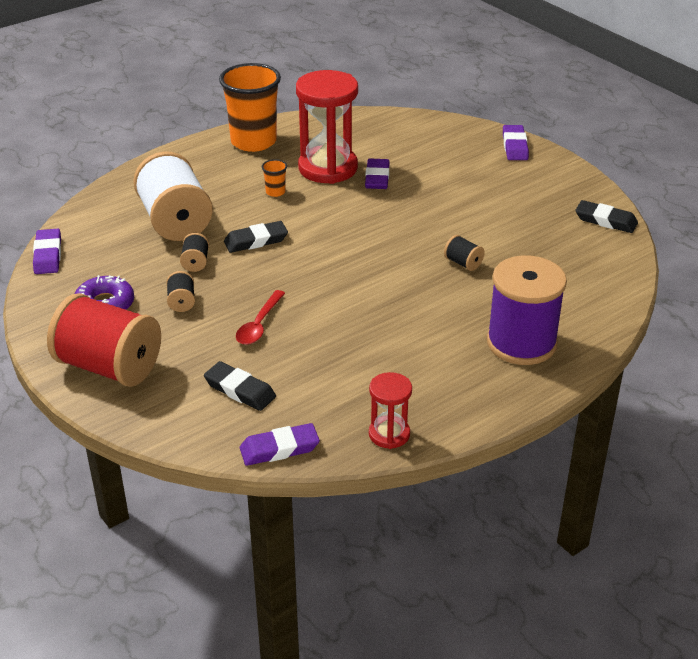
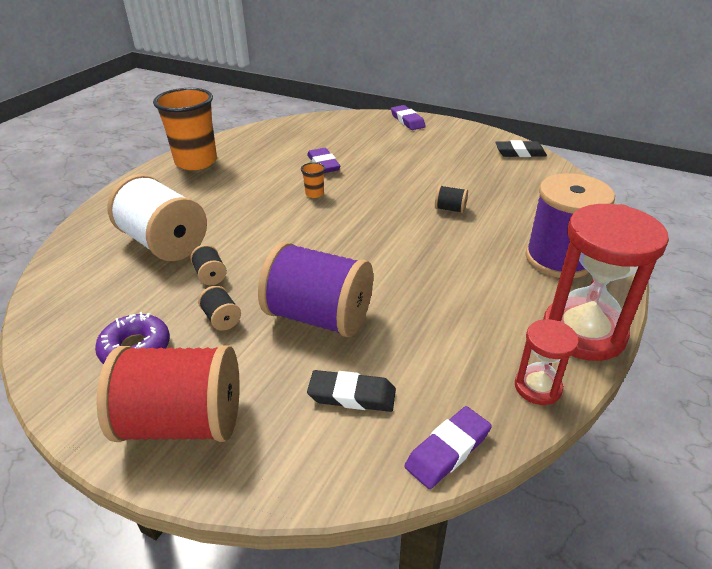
camera: 25 degrees left, 0 degrees up
(48, 255) = (38, 315): purple eraser -> none
(256, 241) = (257, 239): black eraser -> none
(259, 325) = (318, 317): red spoon -> purple spool
(275, 192) = (244, 195): orange cup -> orange cup (314, 194)
(328, 168) = (276, 167): red hourglass -> red hourglass (583, 332)

